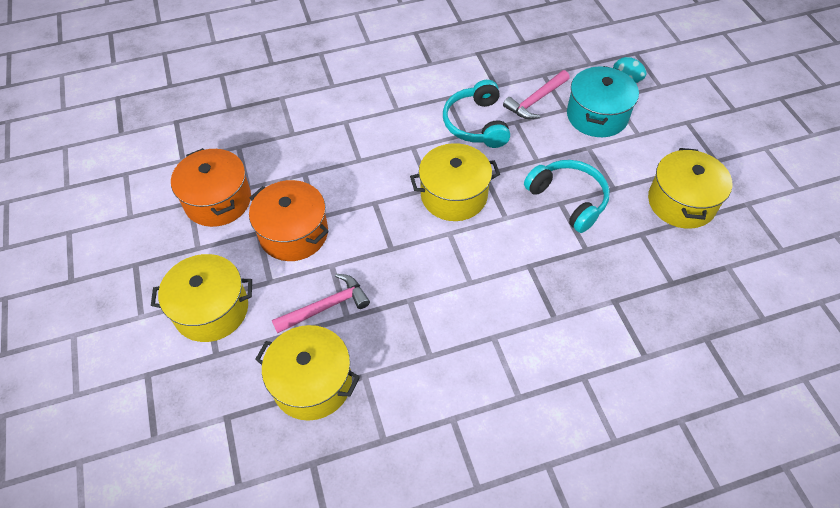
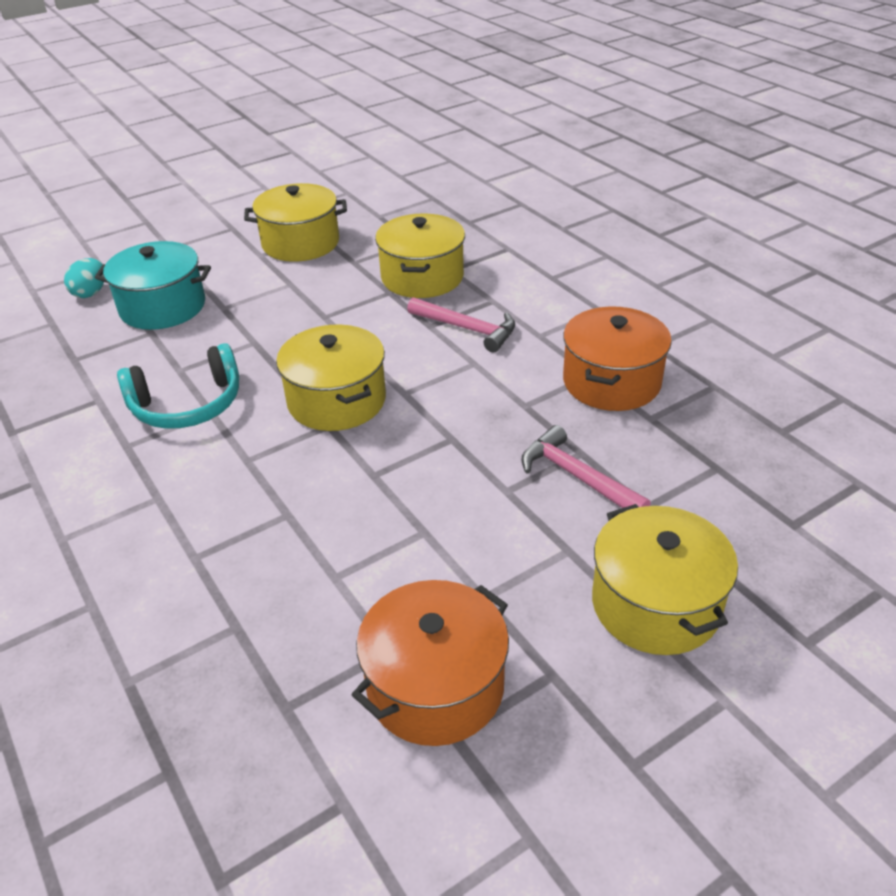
camera: 105 degrees left, 15 degrees down
(293, 233) = (467, 550): orange pot -> orange pot (611, 382)
(312, 383) = (691, 458): yellow pot -> yellow pot (422, 277)
(536, 100) = (133, 358): pink hammer -> pink hammer (467, 329)
(568, 199) = (317, 311): turquoise headphones -> none

